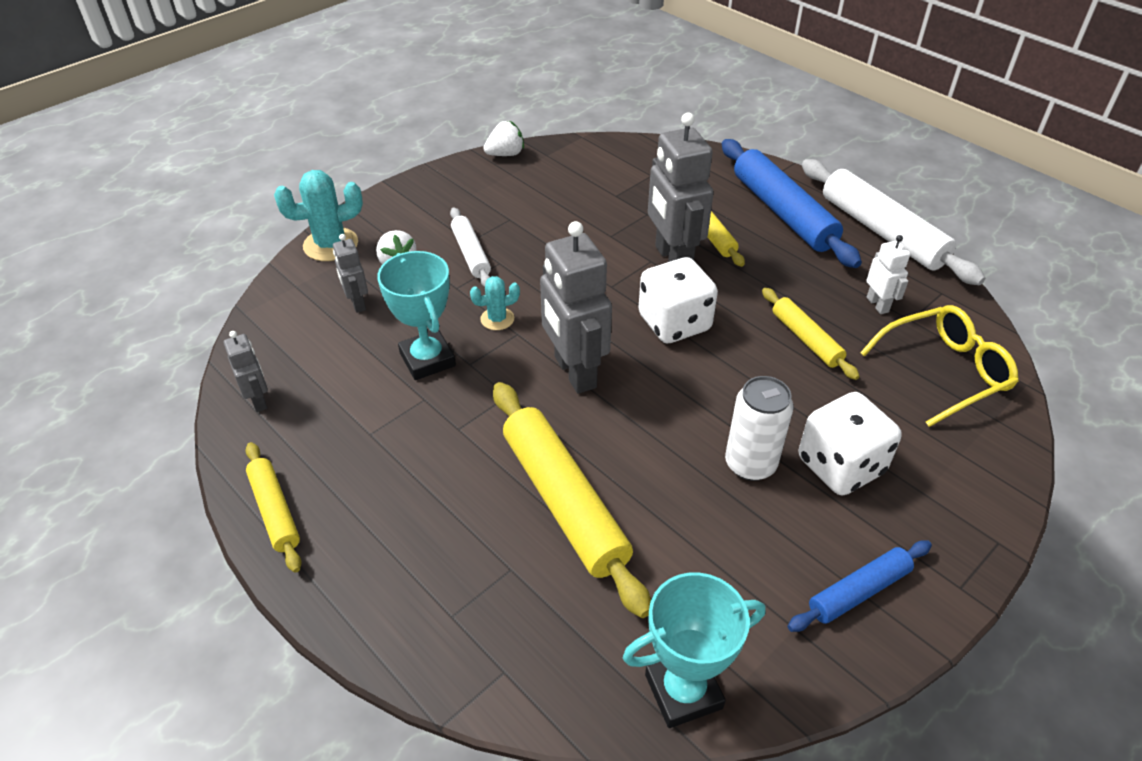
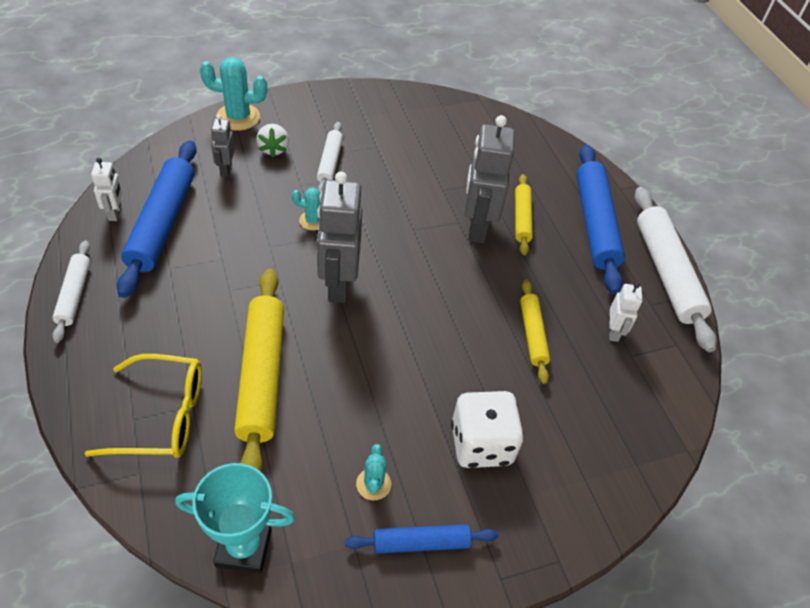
camera: 20 degrees right, 5 degrees up
(259, 400) = (115, 213): grey robot -> white robot
(275, 511) = (74, 295): yellow rolling pin -> white rolling pin
(325, 389) = (162, 223): none -> blue rolling pin
(427, 359) = (244, 231): turquoise trophy -> none
(505, 154) = (411, 93): white strawberry -> none
(674, 323) = (439, 278): white dice -> none
(750, 464) = (414, 411): white can -> none
(766, 556) = (373, 484): none -> turquoise cactus
(944, 371) = (625, 409): yellow glasses -> yellow glasses (162, 416)

